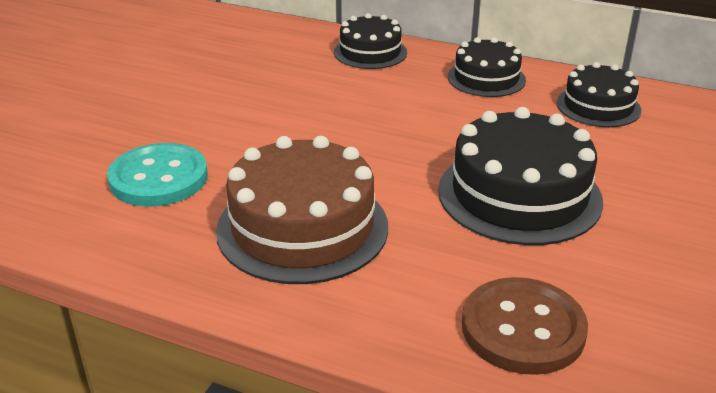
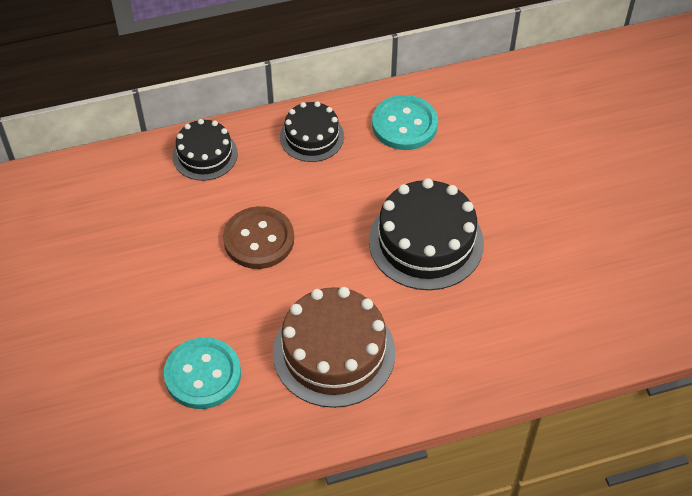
camera: 40 degrees left, 20 degrees up
(523, 328) = (507, 342): brown button -> brown button (259, 239)
(598, 106) = (404, 124): black cake -> turquoise button

